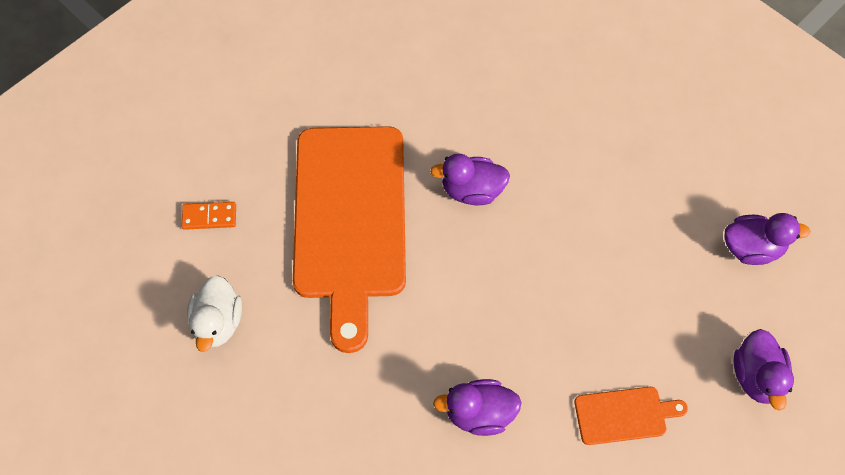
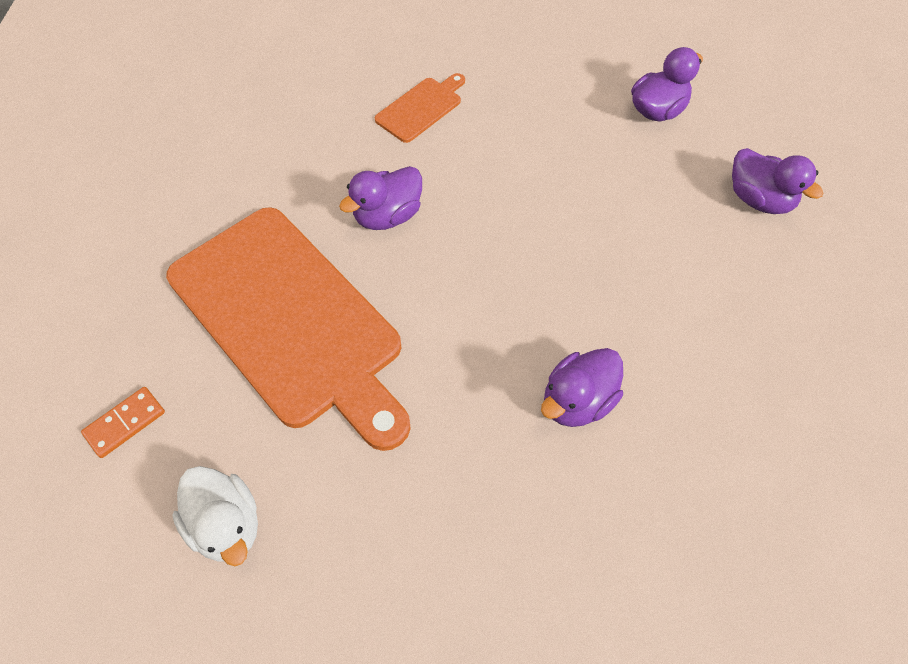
camera: 40 degrees left, 5 degrees down
(624, 415) = (696, 305): orange cutting board -> orange cutting board (421, 108)

